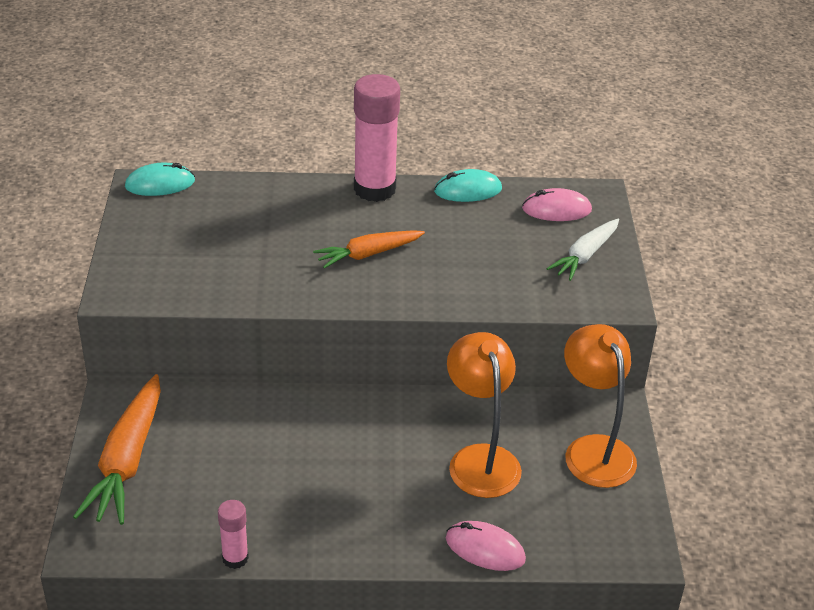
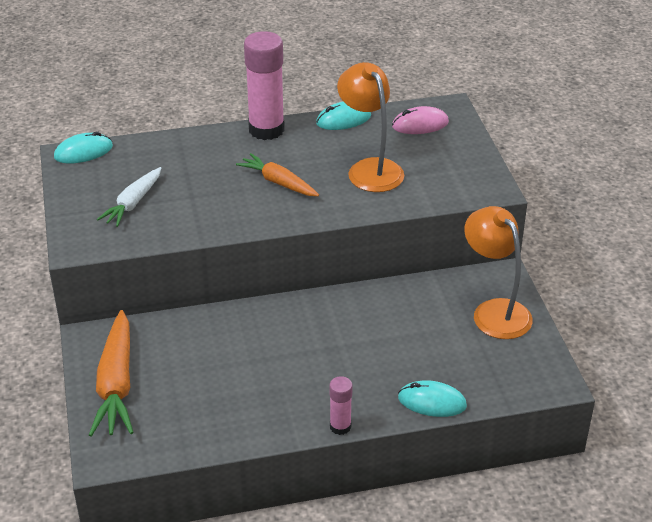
camera: 10 degrees left, 0 degrees up
(235, 558) = (232, 445): pink glue stick -> pink glue stick (340, 426)
(368, 254) = (278, 182): orange carrot -> orange carrot turned 75 degrees clockwise
(480, 459) = (407, 333): orange lamp -> orange lamp (370, 169)
(485, 549) = (432, 402): pink mouse -> turquoise mouse
(585, 255) = (454, 157): white carrot -> white carrot (133, 203)

